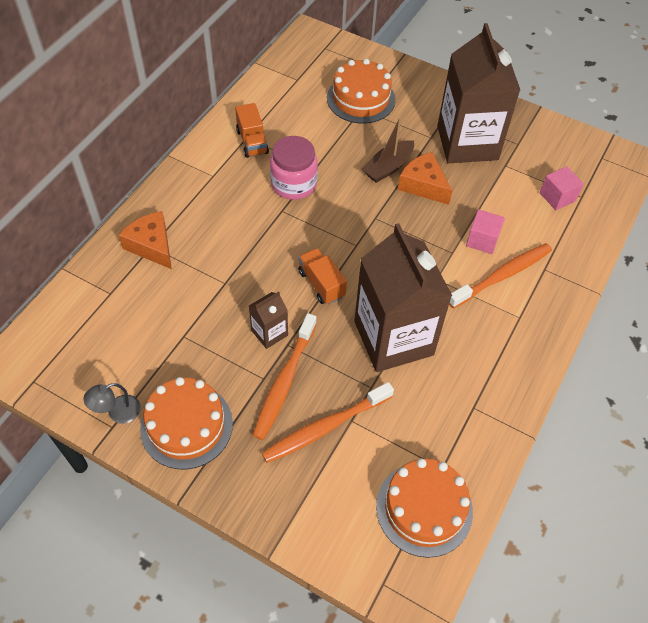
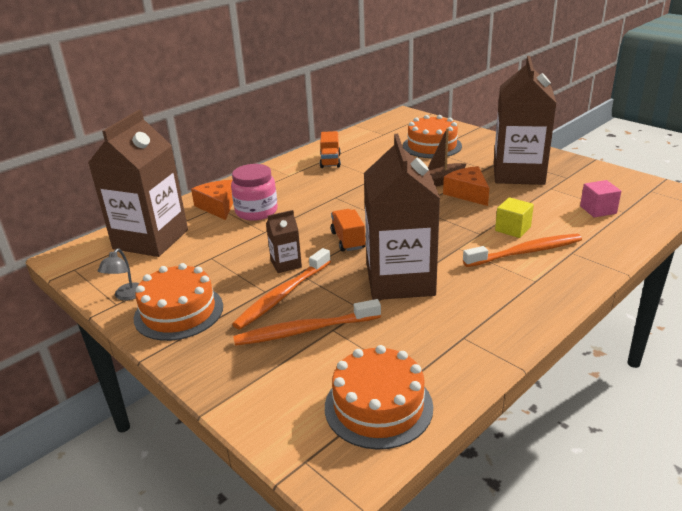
camera: 20 degrees right, 25 degrees down
(99, 316) = (151, 239): none -> brown carton
(117, 412) = (126, 296): grey lamp -> grey lamp turned 60 degrees counterclockwise
(294, 184) = (353, 184): pink jar -> pink jar (256, 211)
(482, 240) = (512, 229): pink cube -> yellow cube

